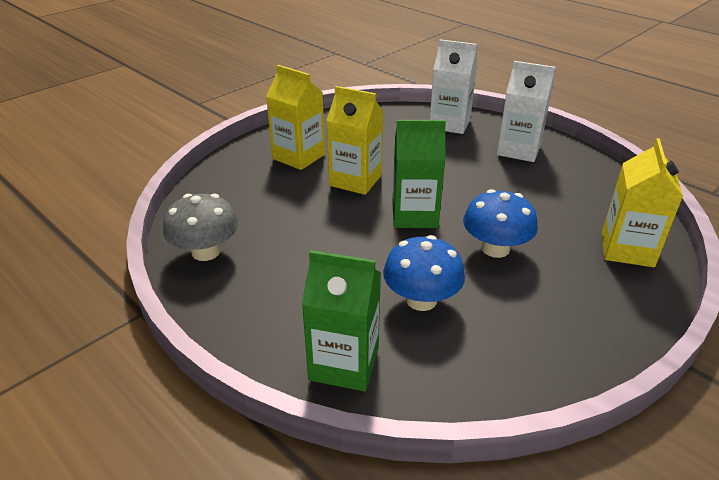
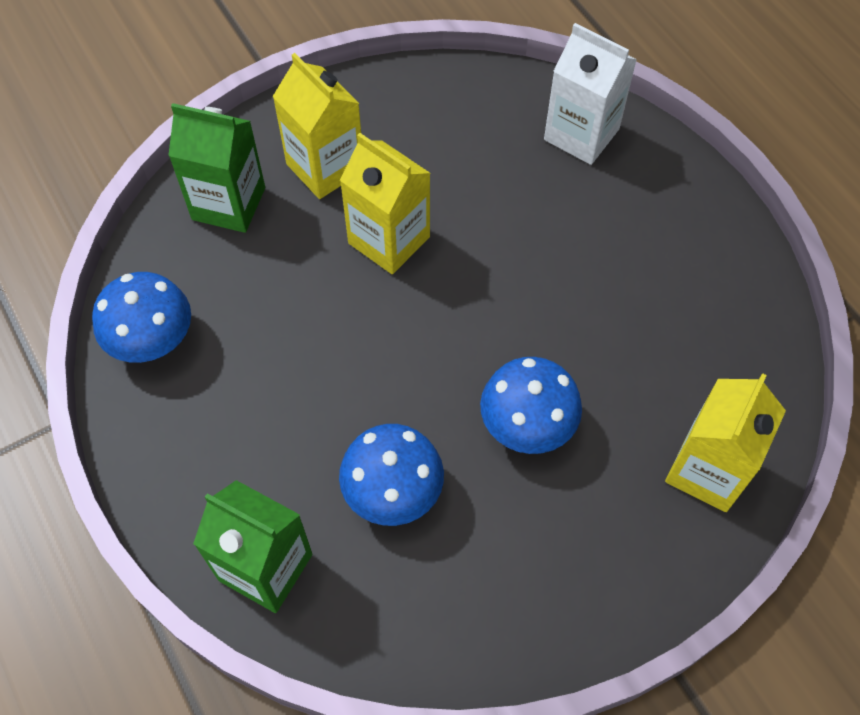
camera: 15 degrees right, 25 degrees up
(206, 252) = (152, 339): grey mushroom -> blue mushroom
(414, 215) = (445, 333): green carton -> green carton (228, 203)
(518, 150) = (660, 223): white carton -> none

